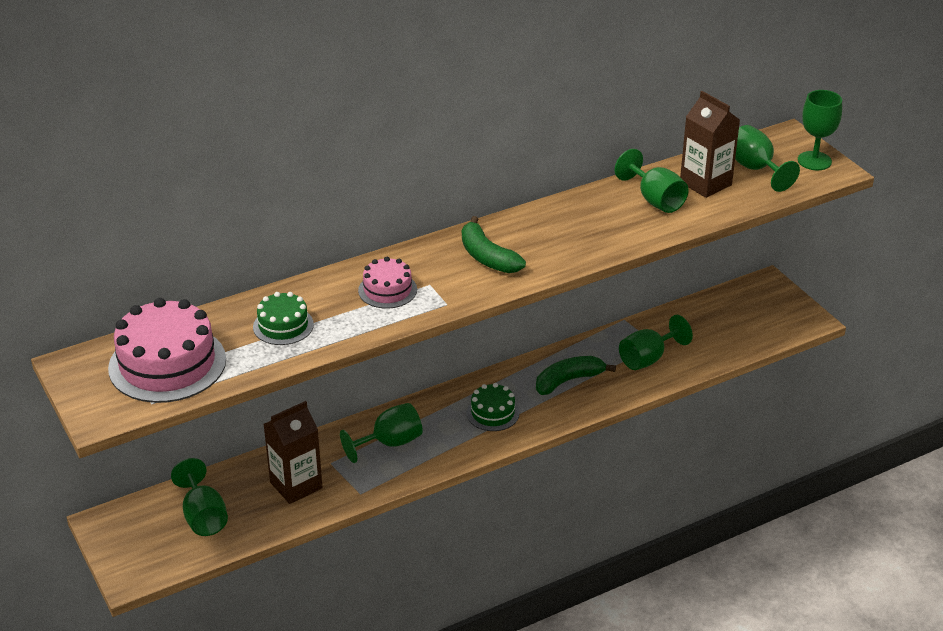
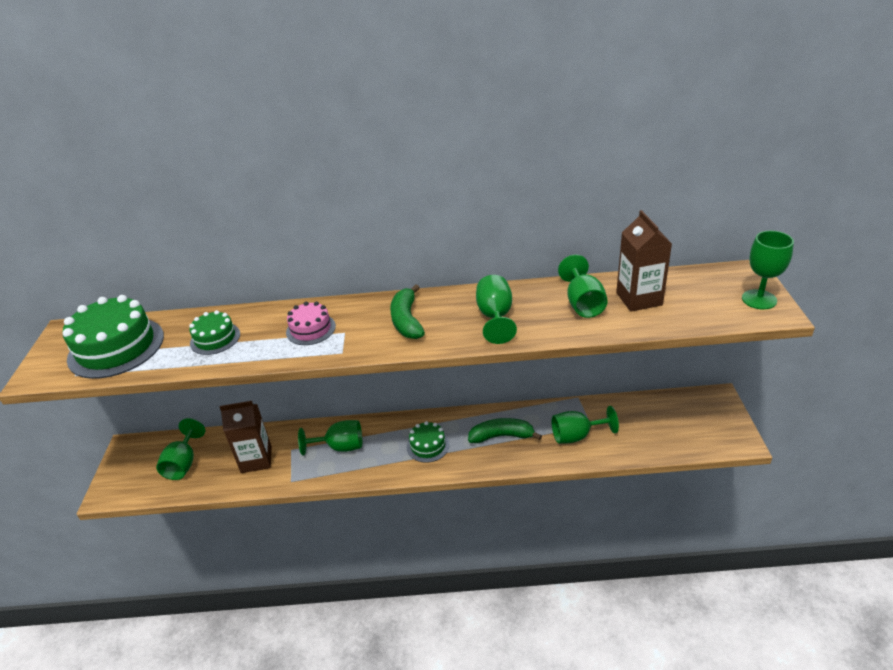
camera: 30 degrees right, 0 degrees up
(167, 364) = (116, 347): pink cake -> green cake
(755, 169) = (695, 295): green goblet -> green goblet (495, 317)

